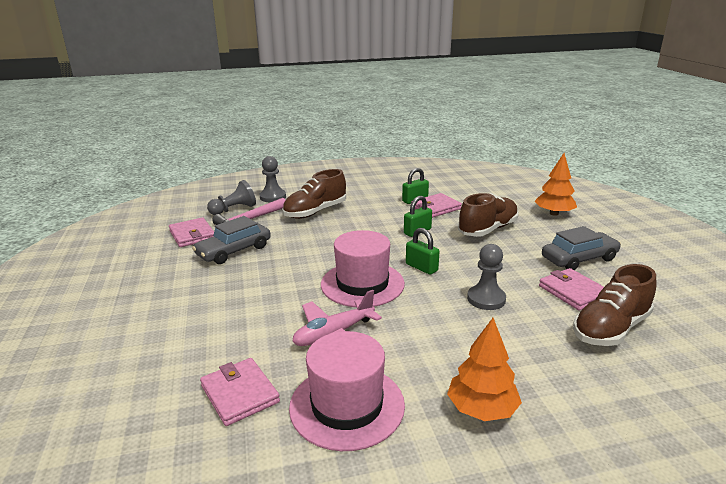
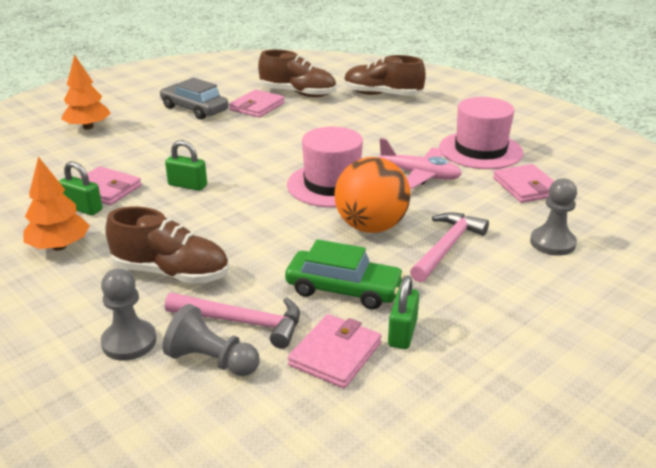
camera: 120 degrees left, 5 degrees up
(219, 301) = (447, 247): none -> pink hammer
(234, 251) = (343, 289): grey car -> green car
(239, 394) = (526, 187): pink wallet -> pink wallet turned 45 degrees counterclockwise
(283, 280) = (371, 227): none -> orange ball
(421, 267) = (272, 166): green padlock -> green padlock (402, 333)
(482, 409) = (427, 116): orange tree -> orange tree (59, 246)
(486, 299) = (301, 132): grey pawn -> grey pawn (552, 243)
(488, 229) = (155, 151): brown shoe -> brown shoe (382, 95)

